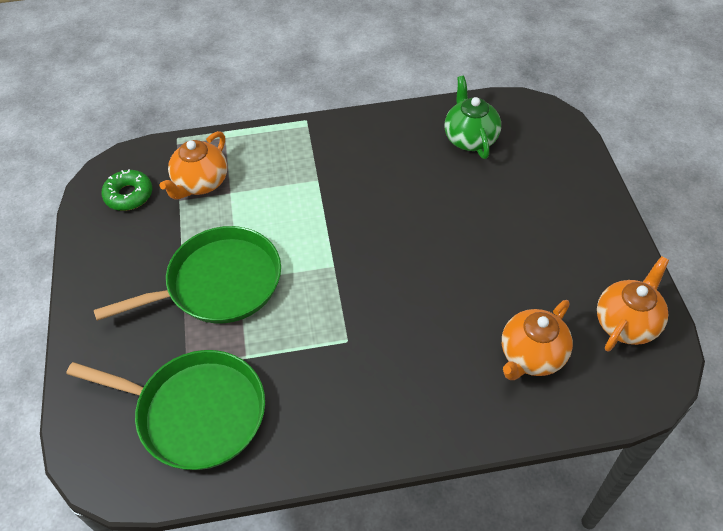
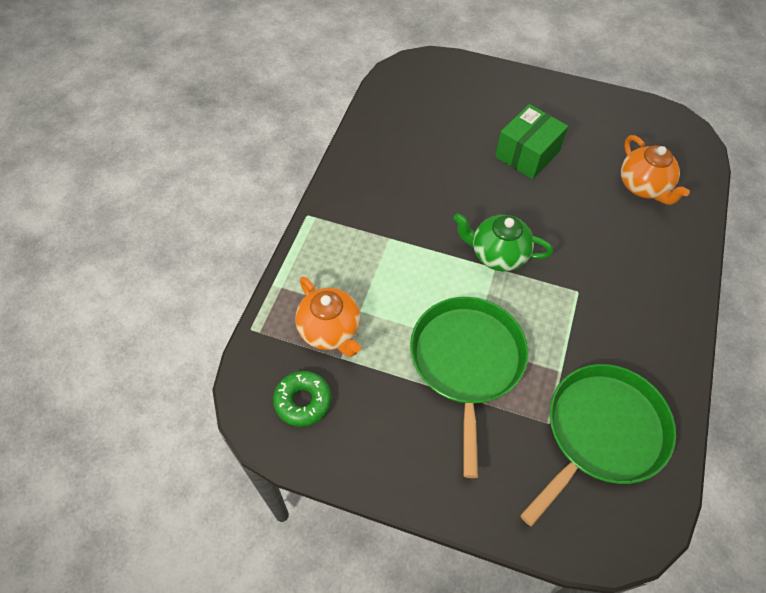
camera: 65 degrees left, 5 degrees up
(470, 138) = (412, 119): green teapot -> green teapot (497, 254)
(496, 239) = (527, 154): none -> green box
(626, 323) = (639, 124): orange teapot -> none

